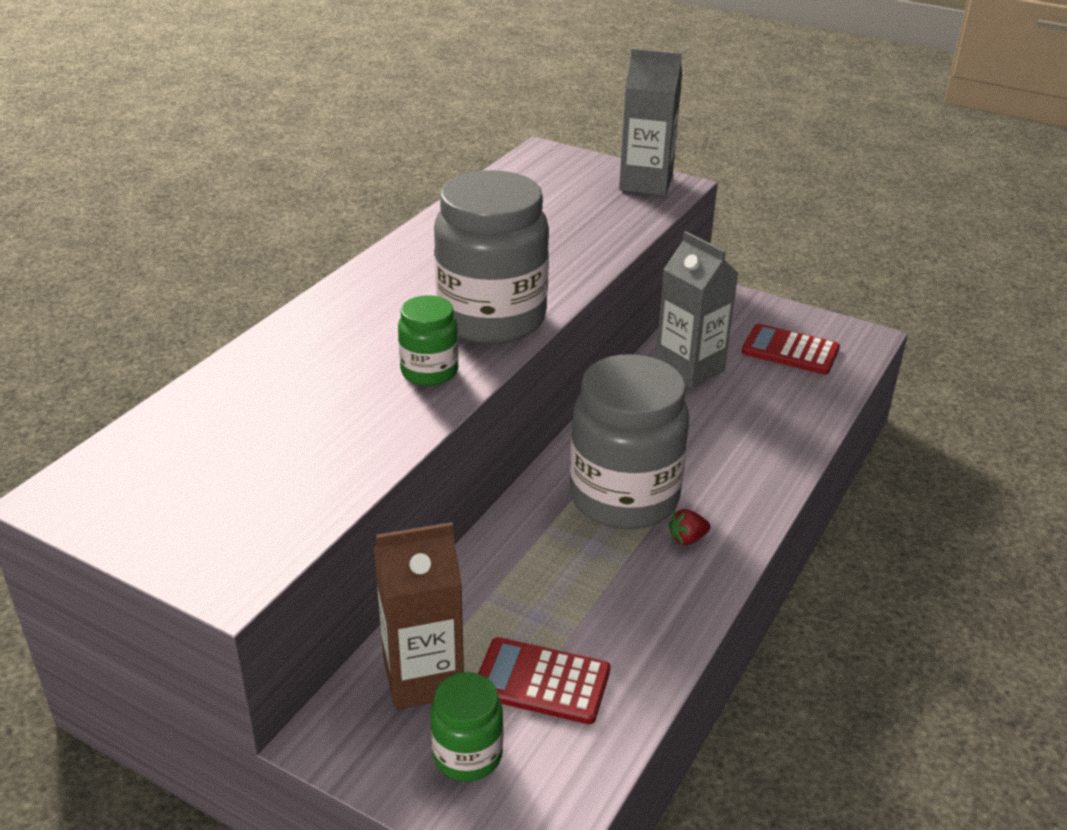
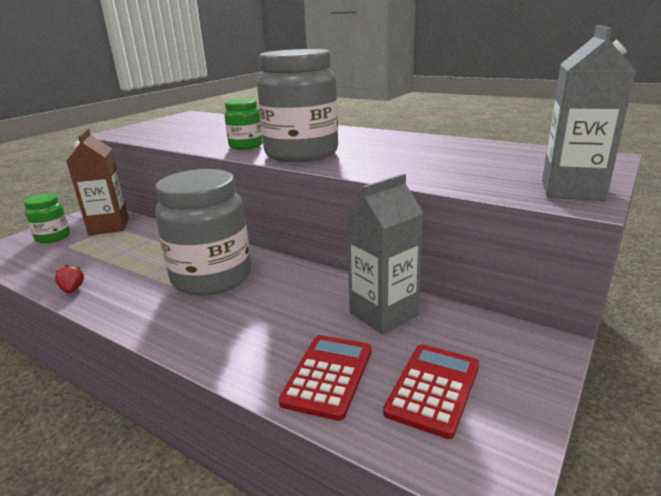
camera: 95 degrees right, 10 degrees down
(542, 681) = (78, 252): red calculator -> red calculator (328, 376)
(687, 539) = (154, 300): red strawberry -> red strawberry (72, 290)

